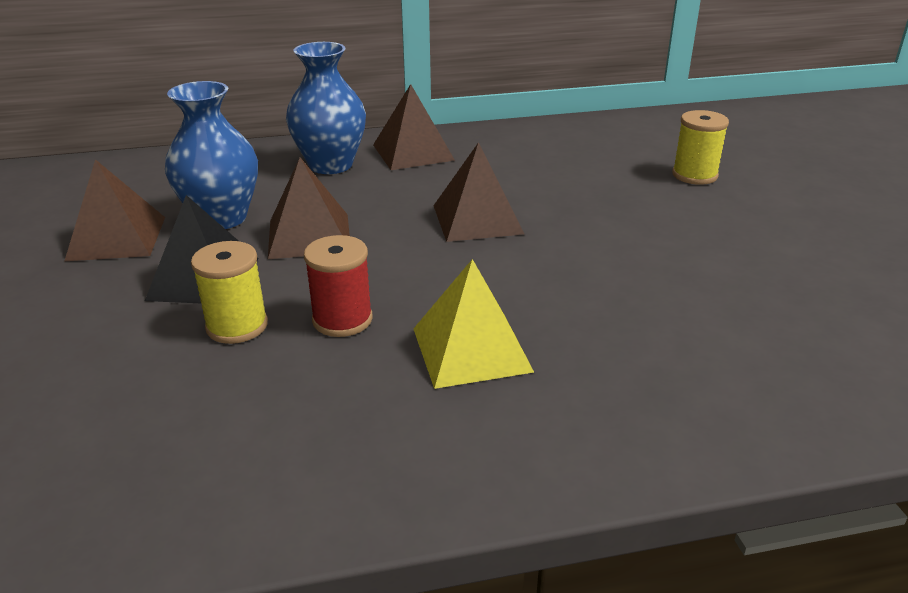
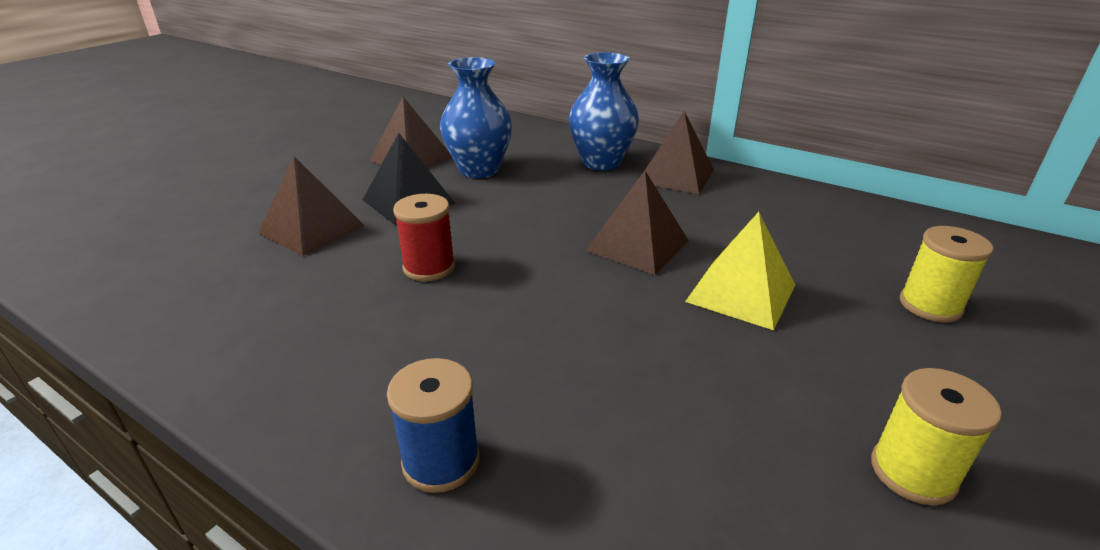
camera: 45 degrees right, 0 degrees up
(237, 326) = (374, 238): yellow spool -> yellow spool (912, 472)
(309, 235) = (506, 203): brown pyramid -> brown pyramid (311, 229)
(471, 349) = (464, 336): yellow pyramid -> yellow pyramid (741, 293)
(603, 427) = (441, 461): none -> blue spool

